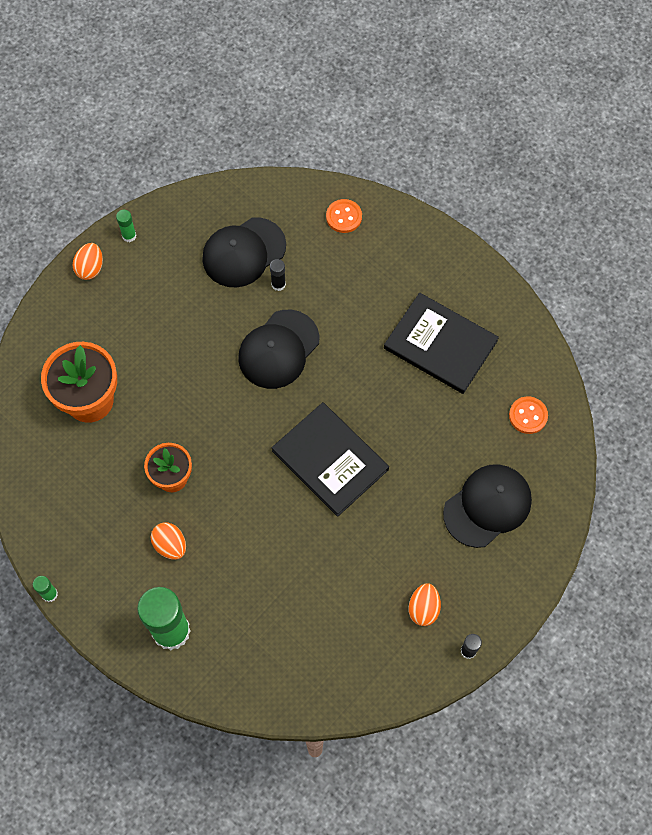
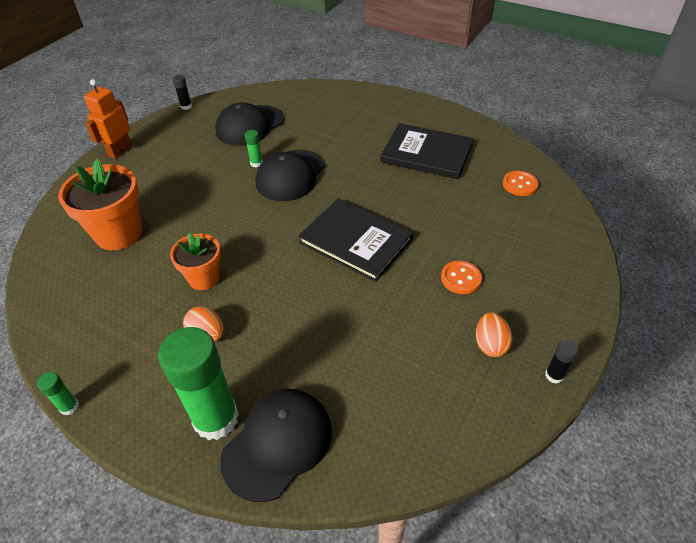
camera: 10 degrees left, 20 degrees down
(90, 268) = (120, 151): orange egg -> orange robot
(129, 236) = (153, 129): green glue stick -> green glue stick (256, 163)
(278, 284) = (282, 138): black glue stick -> black glue stick (186, 106)
(344, 217) = (325, 98): orange button -> orange button (461, 278)
(487, 506) = (515, 250): black cap -> black cap (278, 444)

